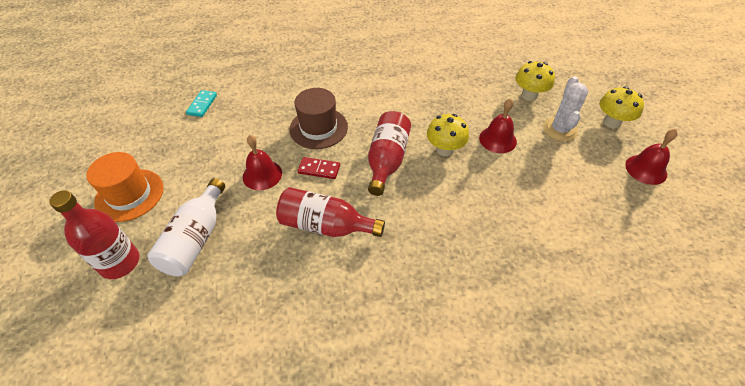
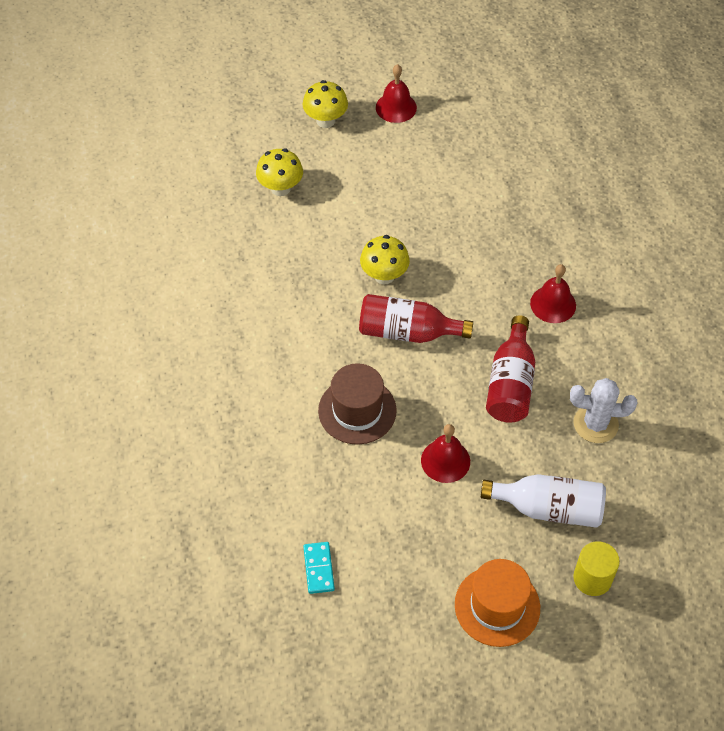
camera: 95 degrees left, 5 degrees up
(120, 262) = (592, 578): red bottle -> yellow cylinder
(202, 105) = (319, 568): turquoise domino -> turquoise domino turned 75 degrees clockwise
(319, 169) = (429, 400): red domino -> none
(497, 139) = (362, 225): red bell -> red bell (553, 304)
(560, 129) = (341, 167): white cactus -> white cactus (595, 424)

